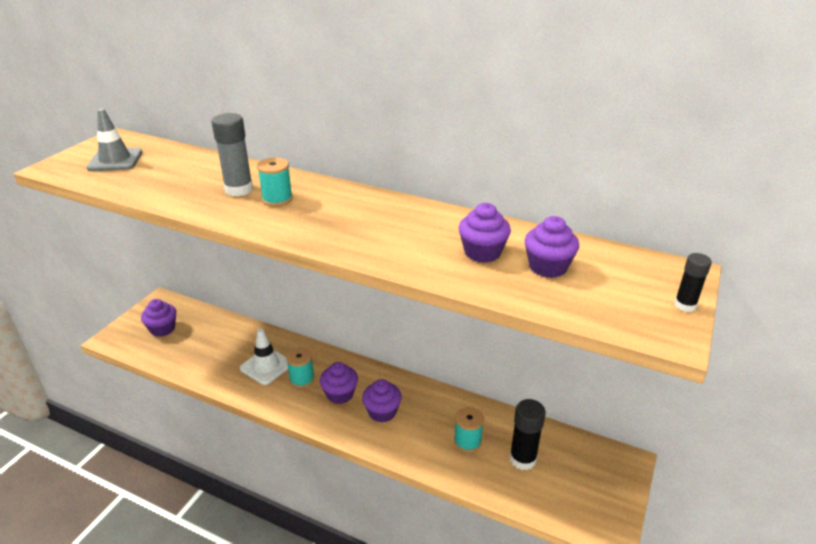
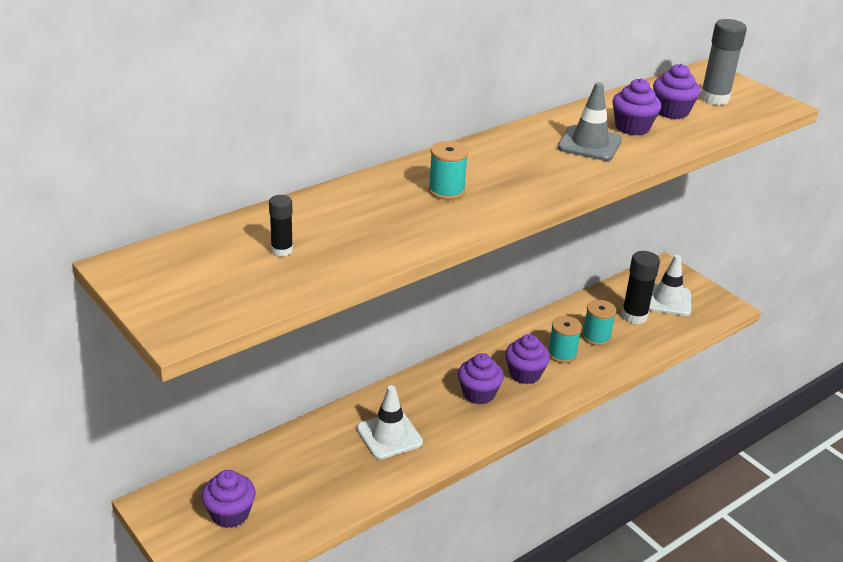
camera: 65 degrees left, 0 degrees up
(115, 160) = (215, 275): grey traffic cone -> grey traffic cone (589, 144)
(239, 189) = (400, 207): grey glue stick -> grey glue stick (714, 98)
(302, 379) = (433, 414): turquoise spool -> turquoise spool (562, 354)
(572, 477) = (667, 300): none -> white traffic cone
(685, 305) = (749, 87): black glue stick -> black glue stick (282, 250)

